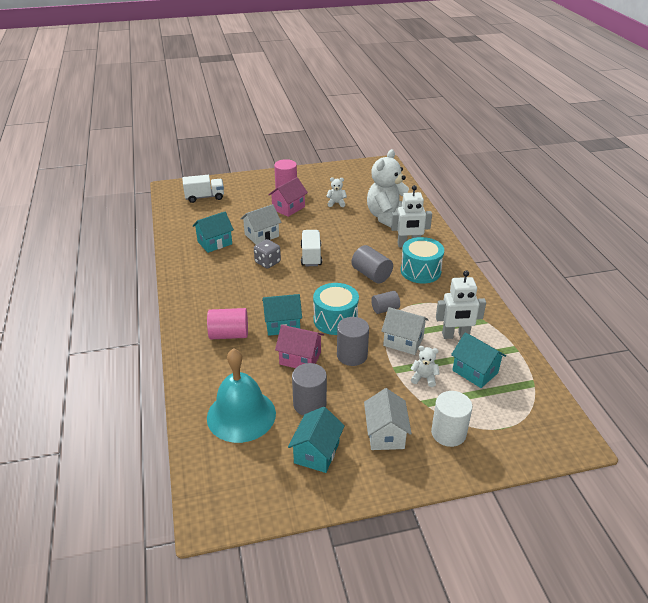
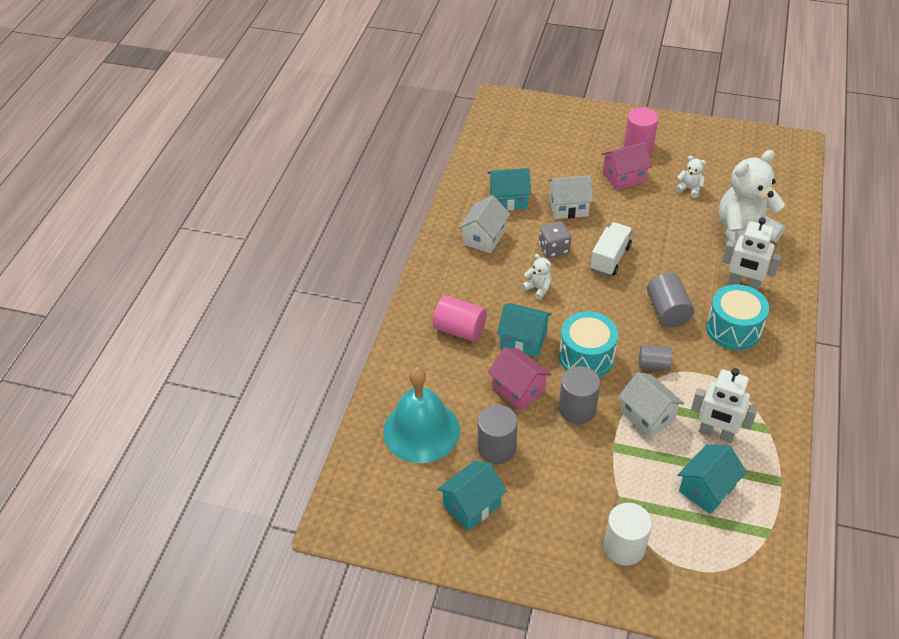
camera: 30 degrees right, 10 degrees up
(204, 197) = (531, 128): white truck -> none
(385, 434) = (555, 517): white house -> white house (484, 237)
(424, 378) = (641, 471): white teddy bear -> white teddy bear (538, 288)
(475, 371) = (707, 489): turquoise house -> turquoise house turned 60 degrees clockwise

